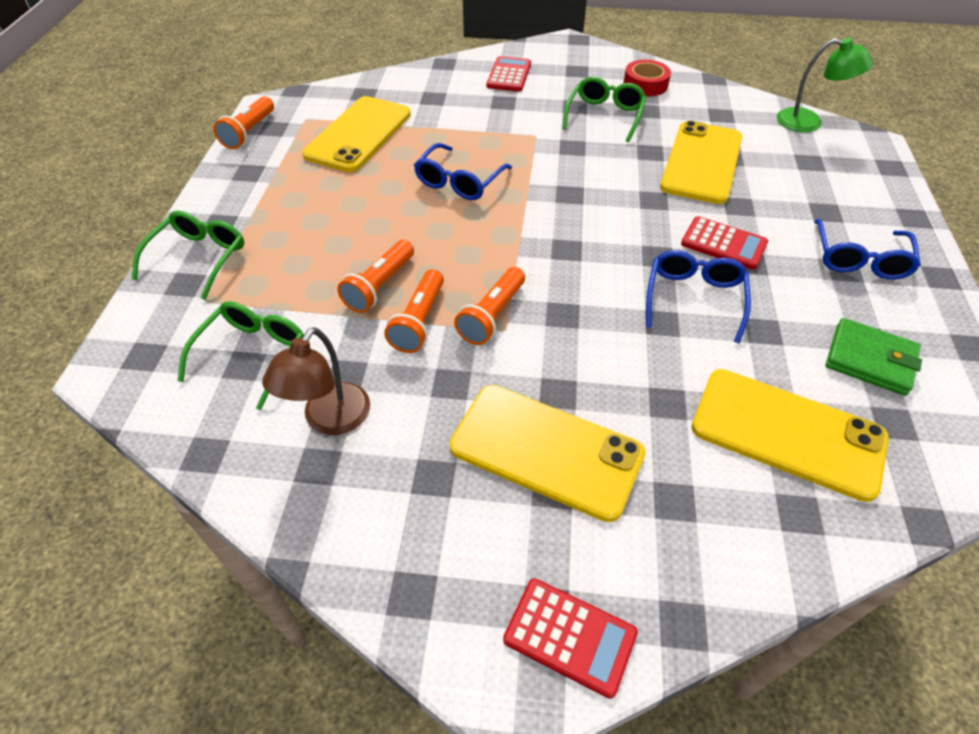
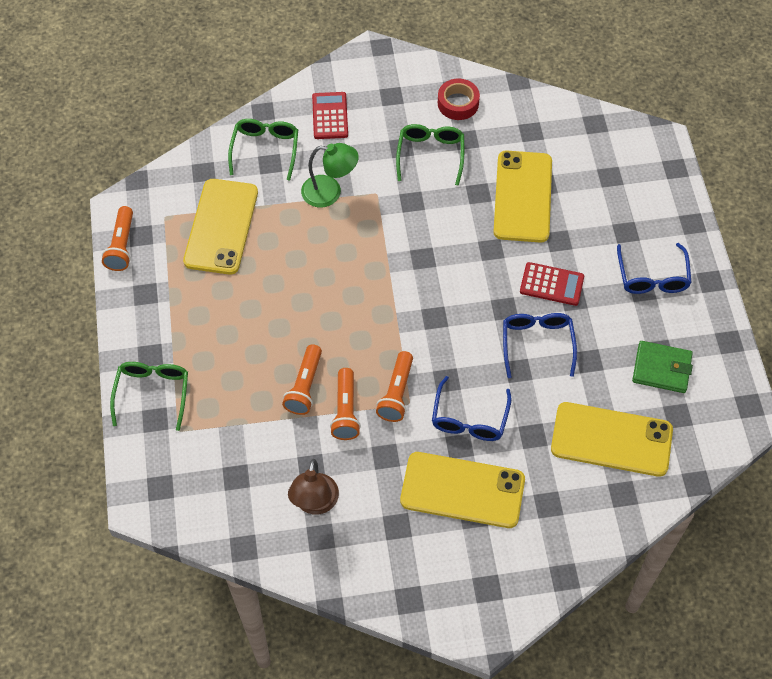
camera: 15 degrees left, 10 degrees up
(252, 355) = (238, 467): green glasses -> green glasses (265, 149)
(459, 182) = (328, 264): blue glasses -> blue glasses (469, 419)
(569, 637) = (504, 599): red calculator -> none
(809, 123) = (606, 126): green lamp -> green lamp (330, 192)

